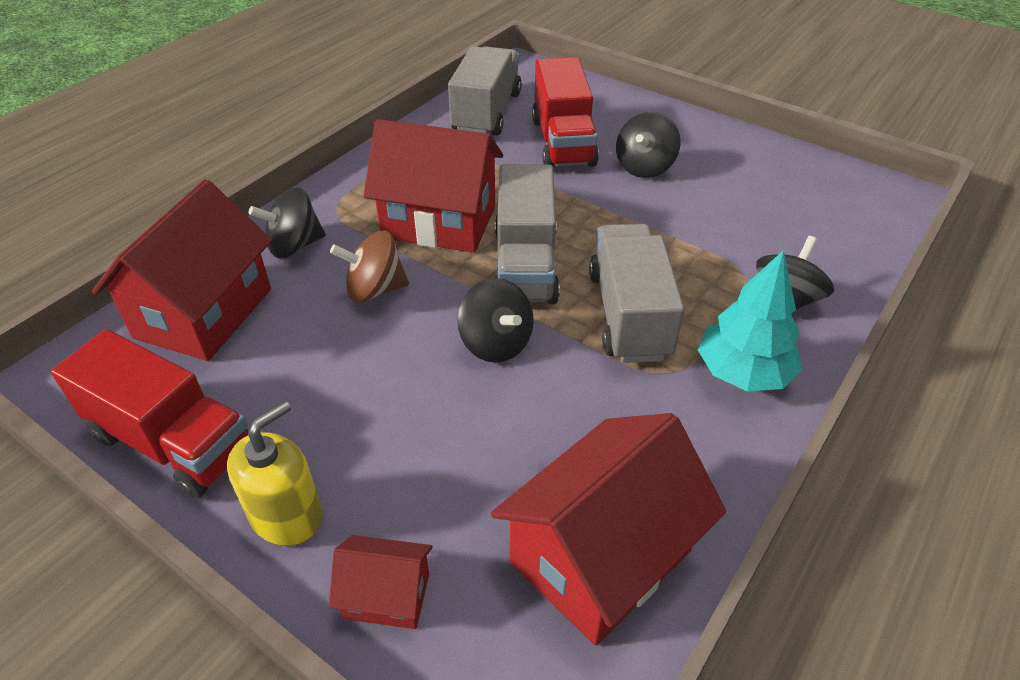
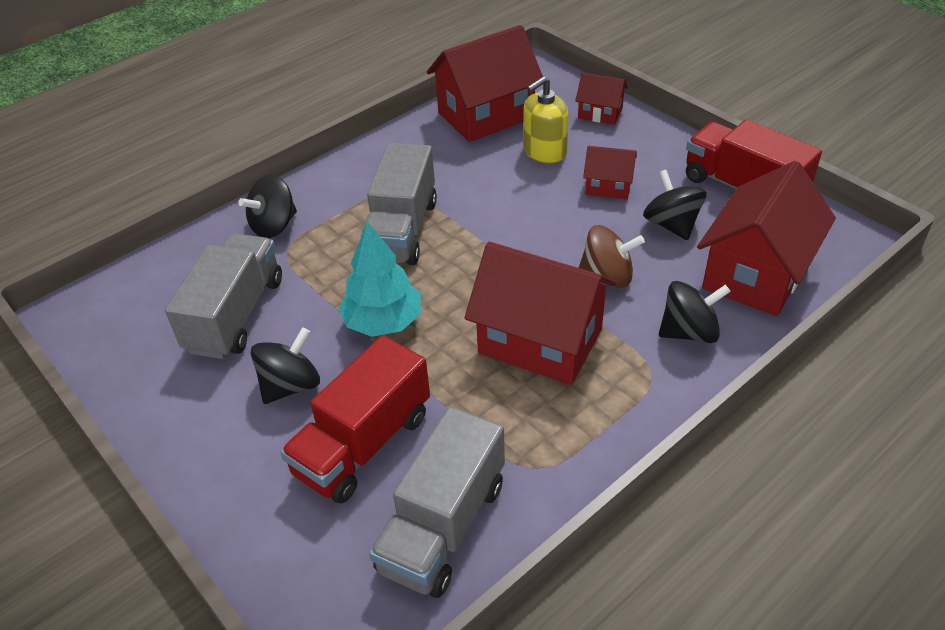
camera: 165 degrees left, 0 degrees up
(286, 515) = (658, 146): yellow soap dispenser -> yellow soap dispenser (544, 152)
(373, 417) = (608, 186): none -> red house
(496, 343) = (513, 222): black spinning top -> black spinning top (671, 225)
(525, 265) = (469, 283): grey truck -> grey truck (236, 315)
(563, 142) = (363, 444): red truck -> red truck turned 150 degrees counterclockwise
(743, 373) = (347, 184): turquoise tree -> turquoise tree (383, 322)

